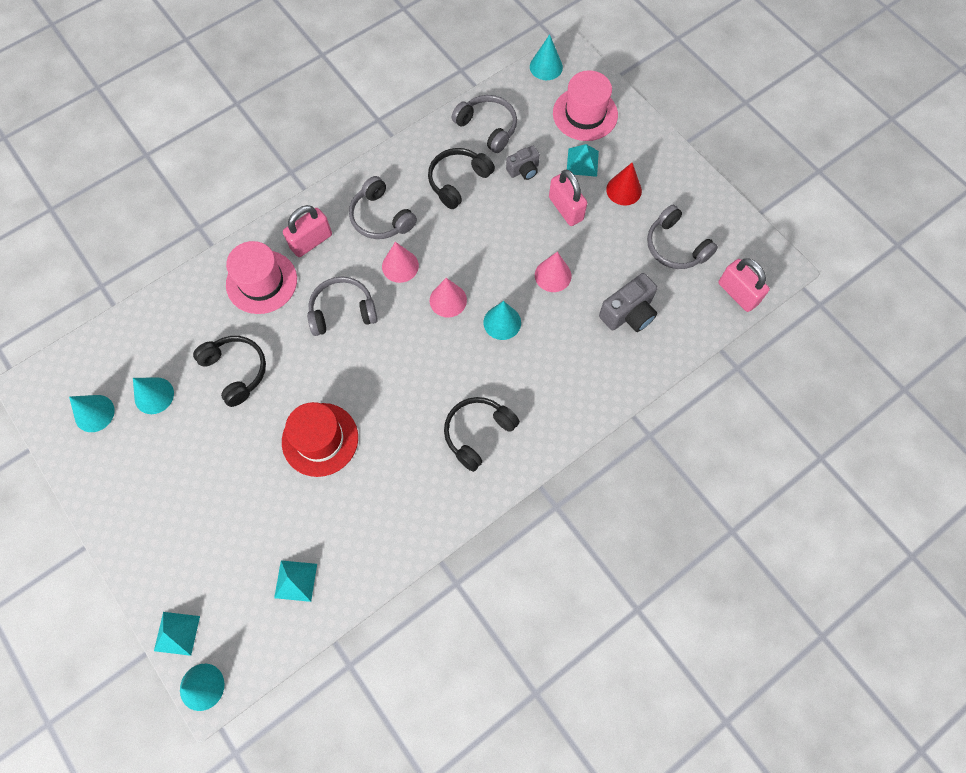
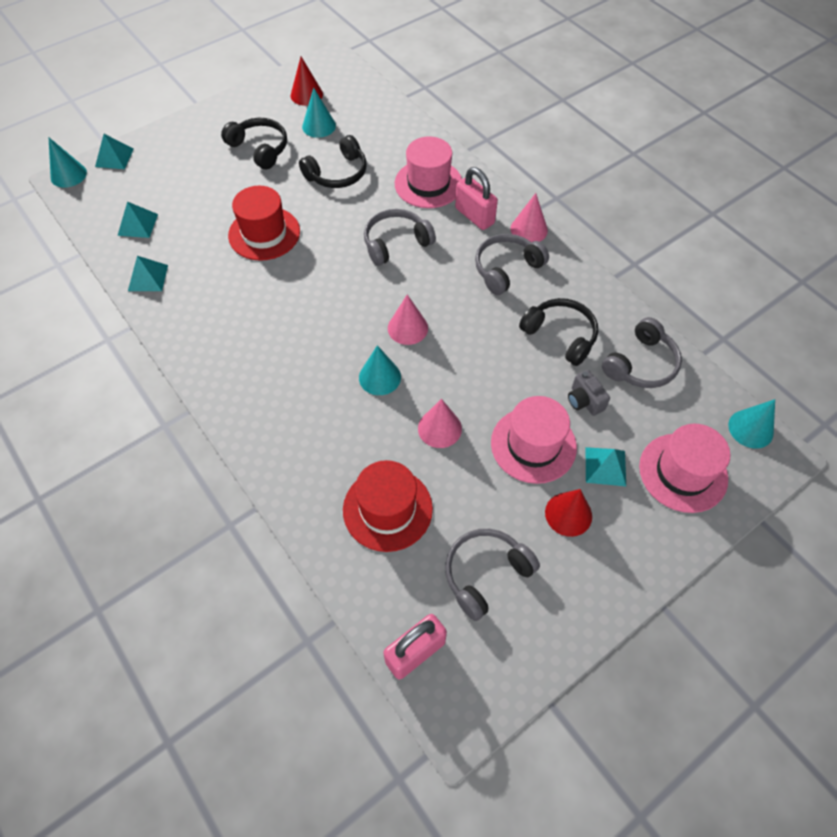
camera: 90 degrees right, 10 degrees down
(94, 413) = (306, 95): turquoise cone -> red cone
(342, 311) = (396, 243): grey headphones -> grey headphones turned 105 degrees counterclockwise
(376, 554) = (148, 278): none -> turquoise pyramid
(400, 266) = (448, 286): pink cone -> pink cone (529, 229)
(478, 433) = (253, 355): black headphones -> black headphones (259, 149)
(566, 209) = (533, 445): pink padlock -> pink hat
(628, 313) = (387, 509): grey camera -> red hat

